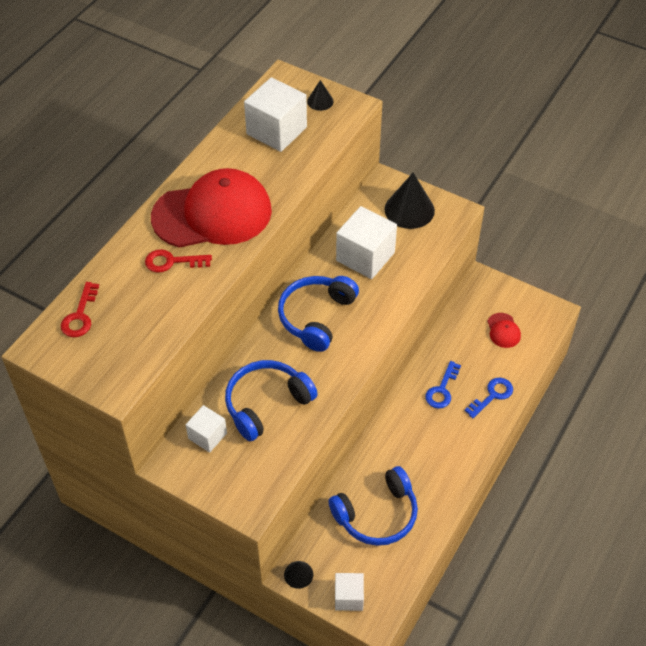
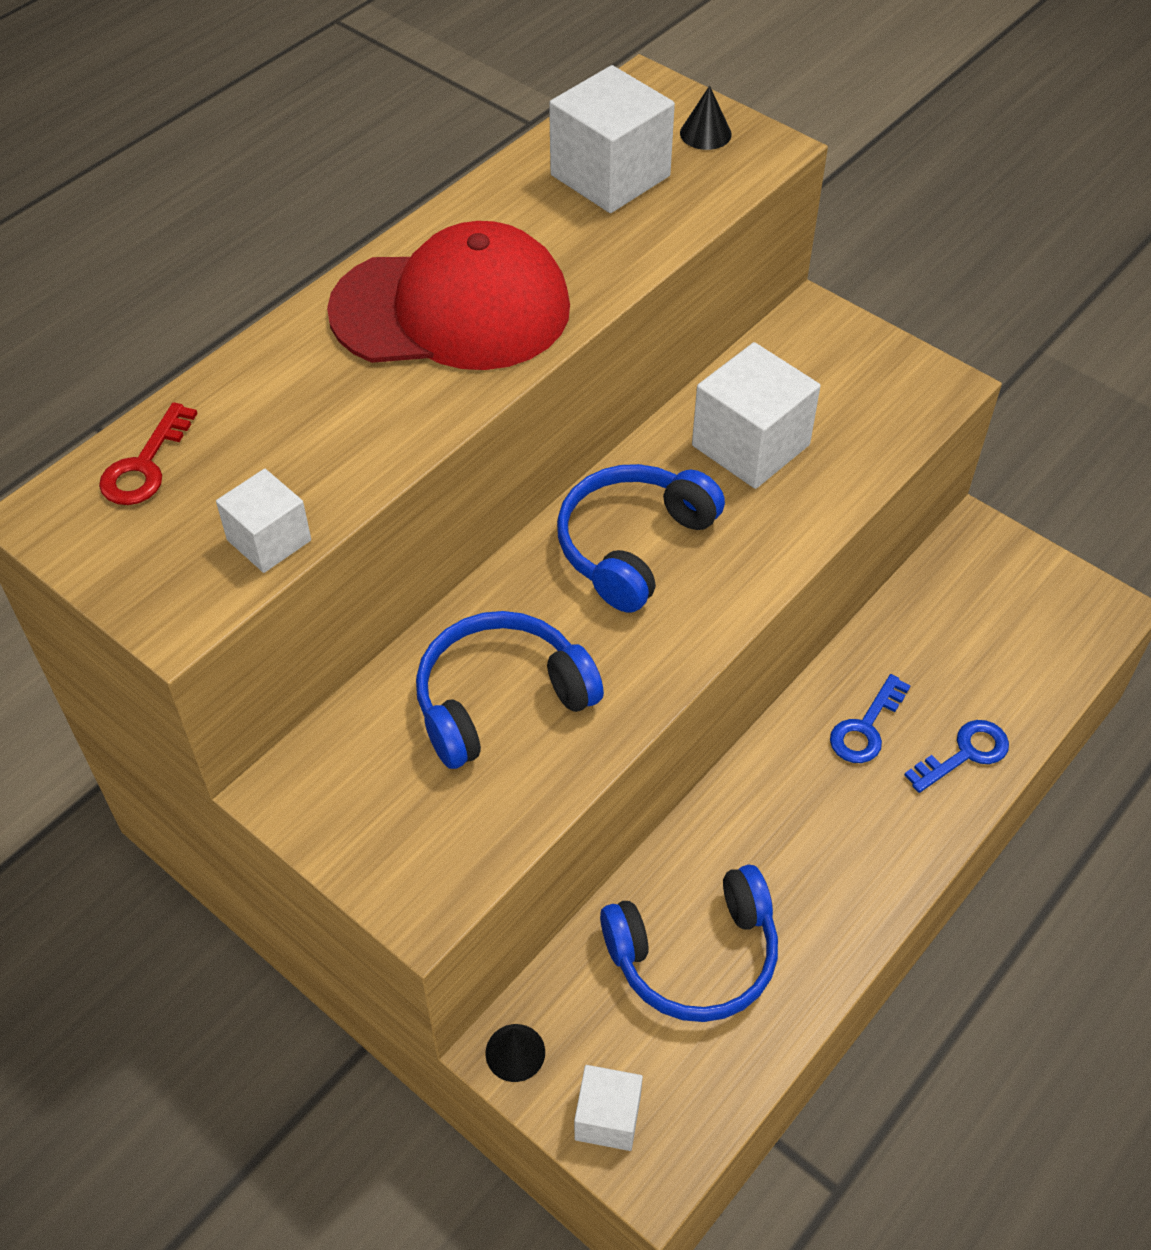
camera: 10 degrees right, 0 degrees up
(172, 262) = (351, 388): red key -> none
(207, 436) = (370, 745): white cube -> white cube (269, 540)
(409, 210) = (852, 370): black cone -> none
(503, 330) = (1005, 631): red cap -> none

